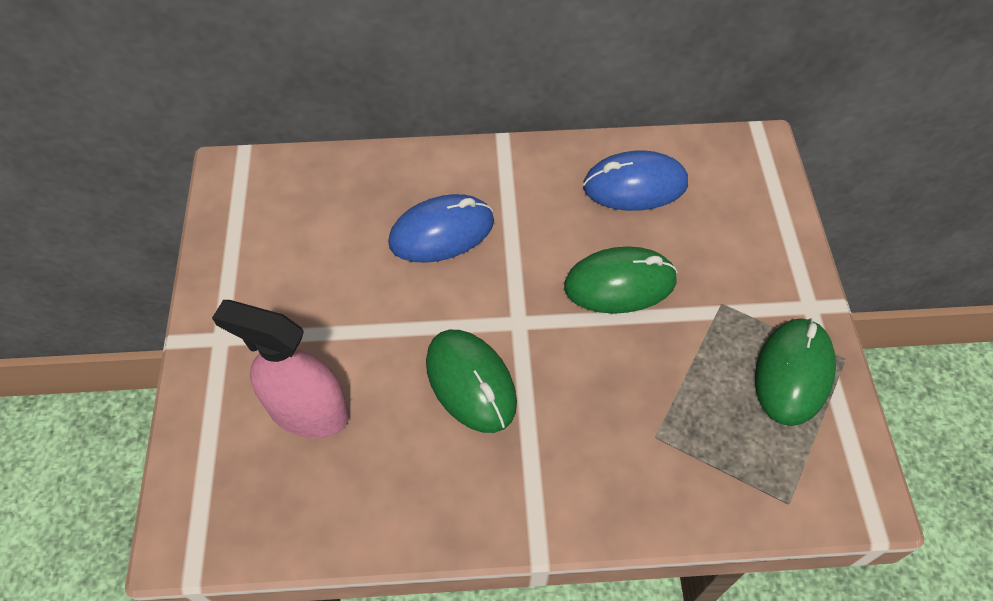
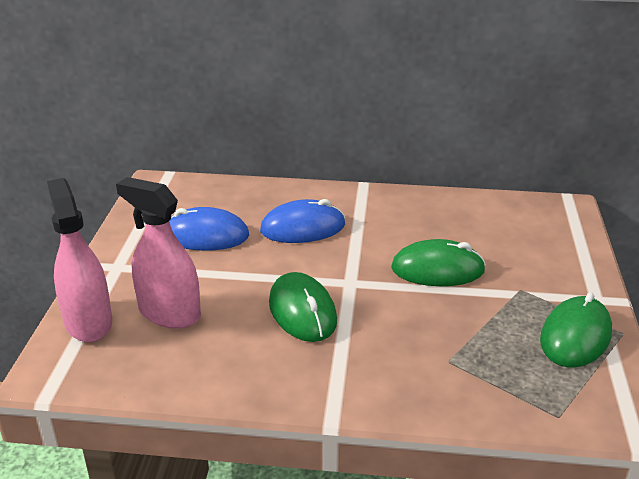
camera: 10 degrees right, 25 degrees down
(210, 443) = (88, 322): none -> pink spray bottle
(635, 185) = (461, 218): blue mouse -> blue mouse (205, 236)

